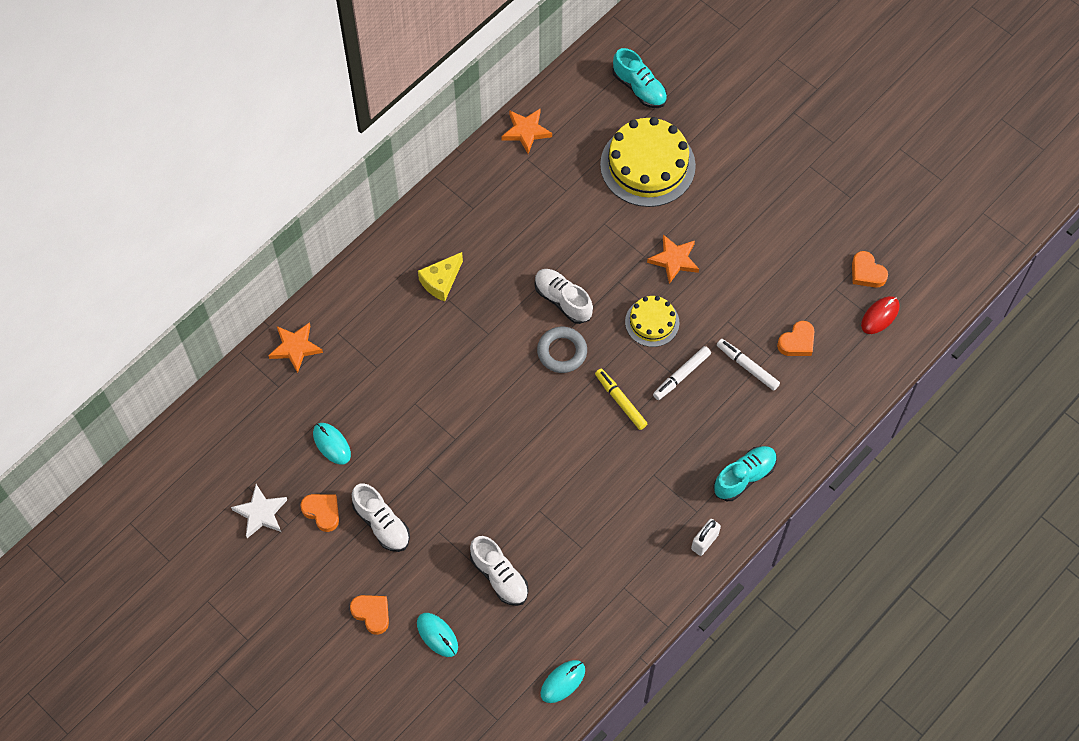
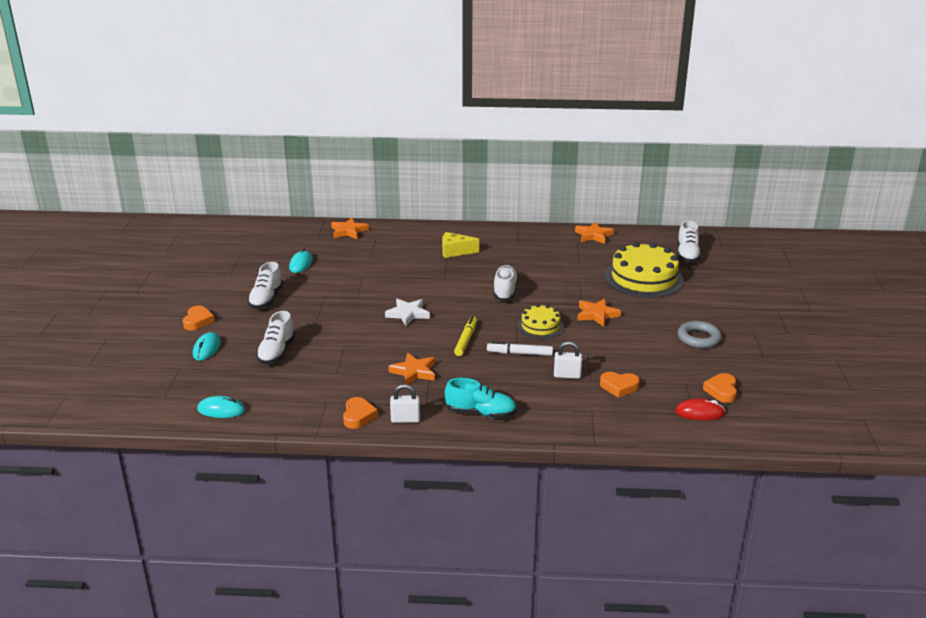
camera: 50 degrees right, 35 degrees down
(261, 513) = (228, 263): white star -> white star (408, 314)
(322, 512) = (251, 279): orange heart -> orange heart (358, 416)
(562, 352) = (469, 305): grey ring -> grey ring (698, 338)
(636, 483) = (414, 372): none -> orange star
(639, 88) = (687, 254): turquoise shoe -> white shoe
(747, 367) = (567, 375): white marker -> white padlock

